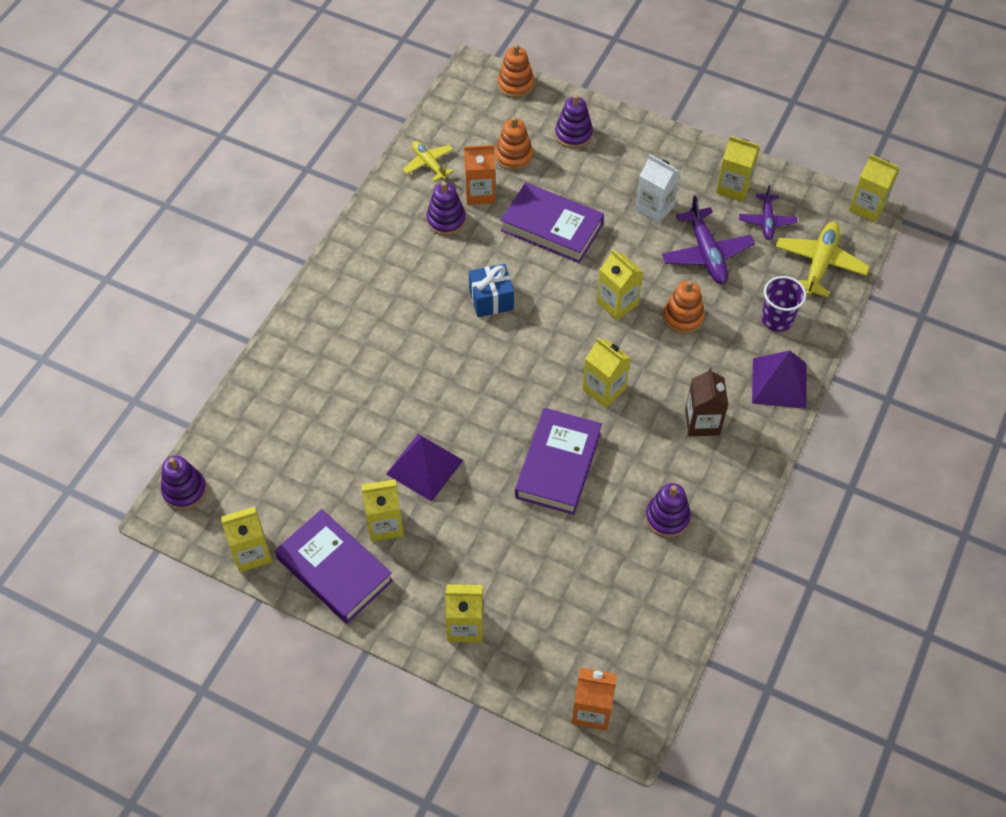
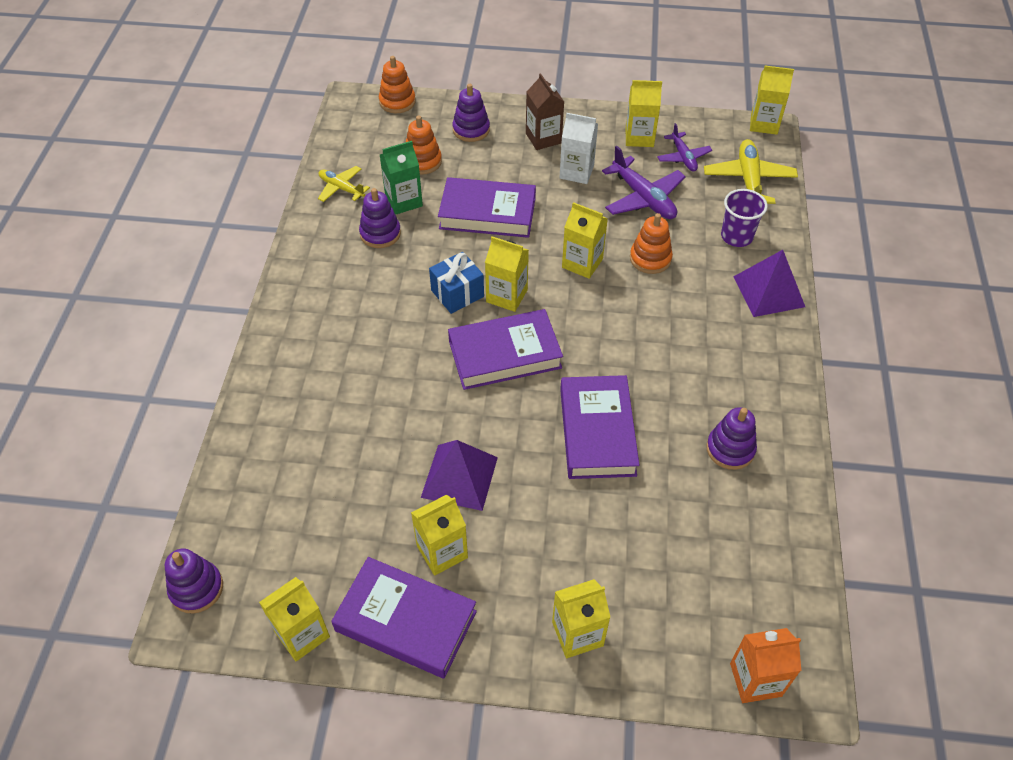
camera: 20 degrees left, 5 degrees down
(480, 193) = (403, 201): orange carton -> green carton
(508, 370) = (505, 354): none -> purple book
(604, 389) = (608, 345): yellow carton -> yellow carton (506, 296)
(702, 422) = (717, 348): brown carton -> brown carton (543, 138)

